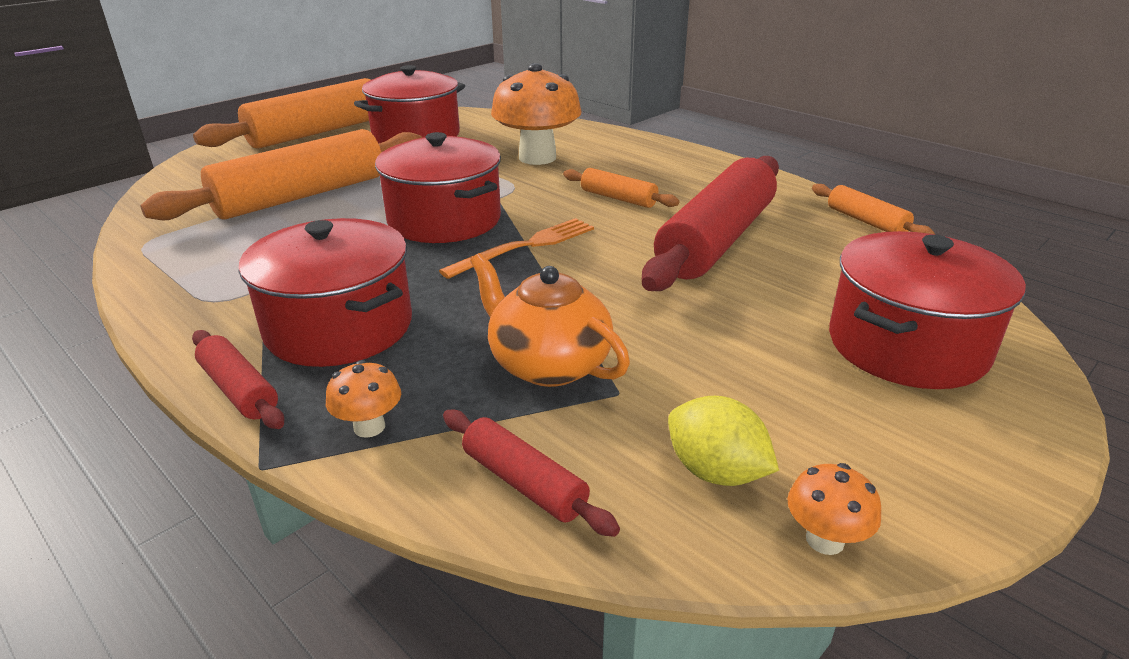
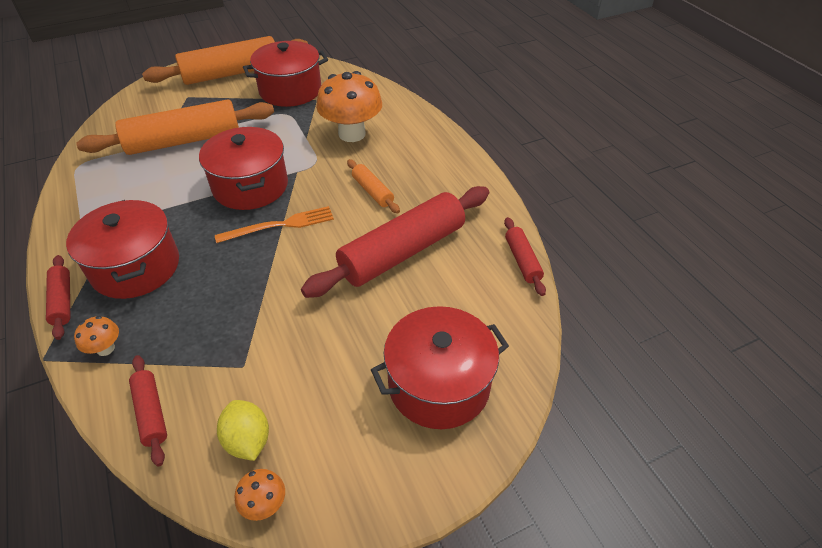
camera: 20 degrees right, 15 degrees up
(548, 364) = (222, 332): orange teapot -> none
(866, 221) = (522, 261): orange rolling pin -> red rolling pin

